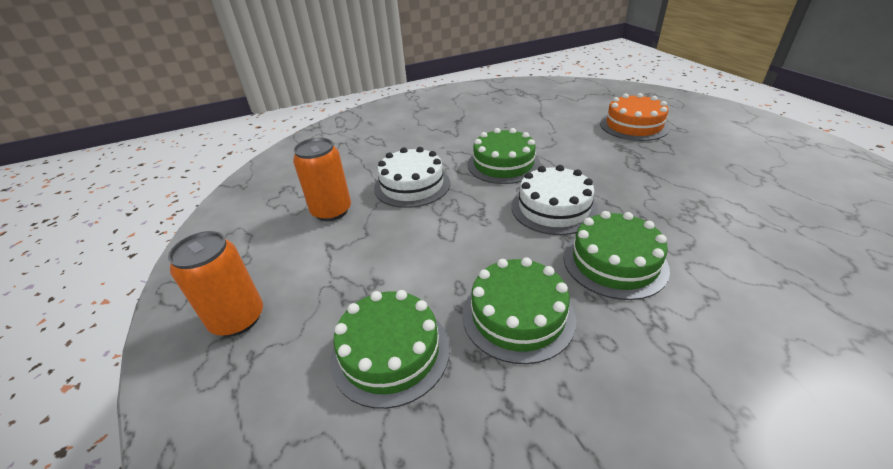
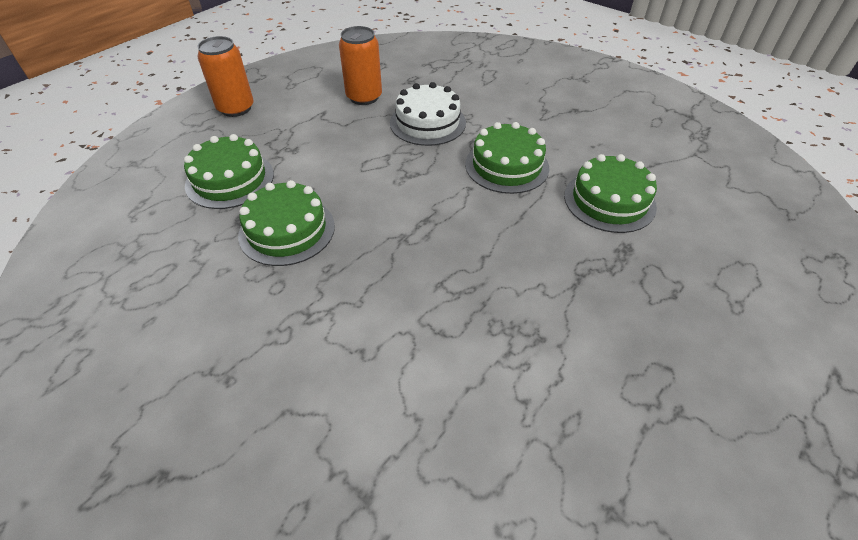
camera: 60 degrees right, 10 degrees up
(553, 208) = (448, 219): white cake -> none
(614, 262) = (382, 277): green cake -> green cake (609, 201)
(634, 125) = (700, 253): orange cake -> none

